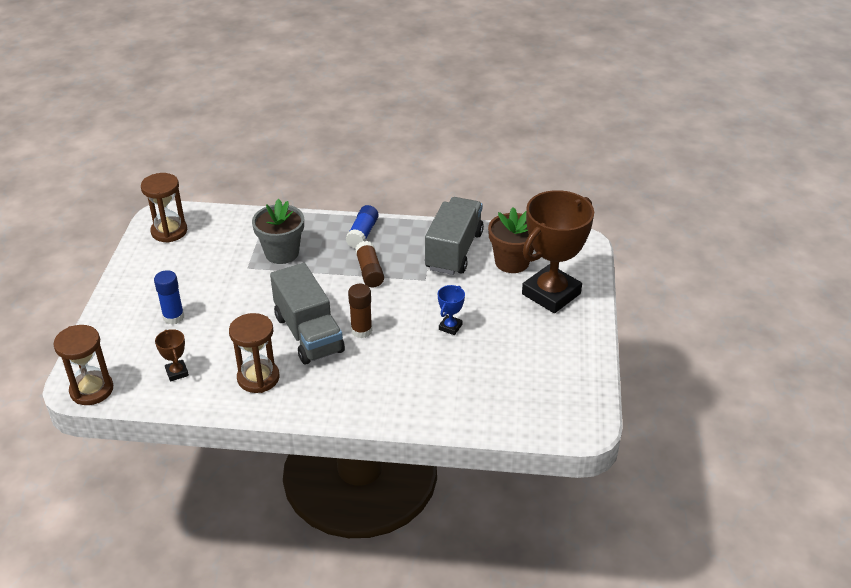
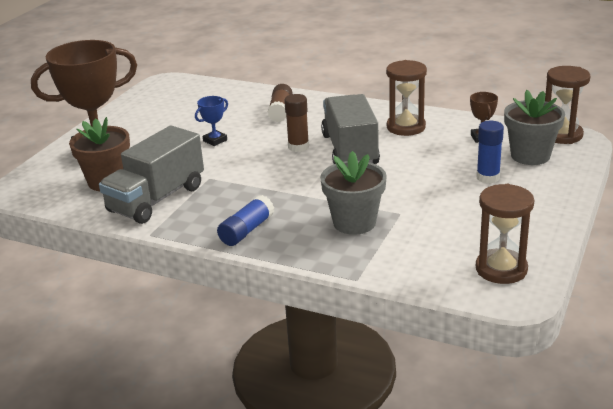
camera: 160 degrees left, 10 degrees down
(130, 352) = (530, 156): none -> grey flower pot
(369, 272) = (262, 191): brown glue stick -> brown glue stick (280, 111)

